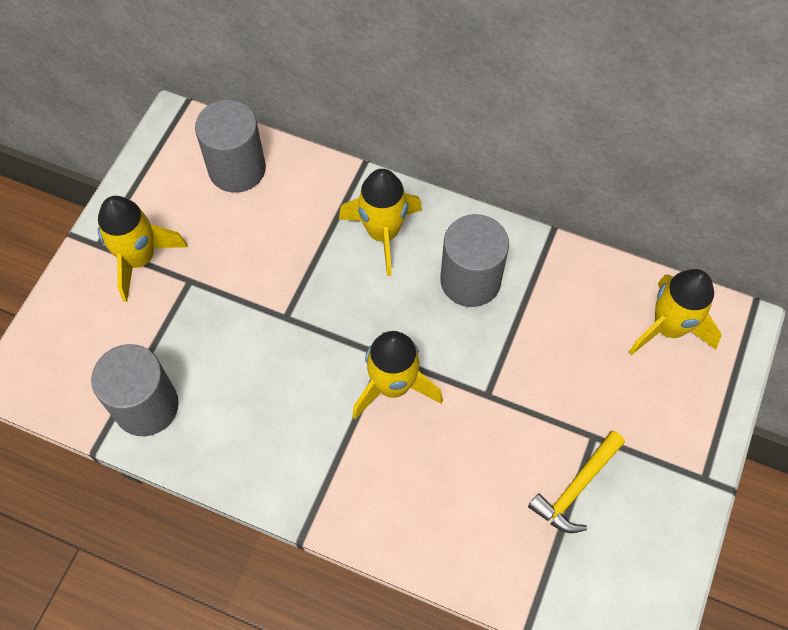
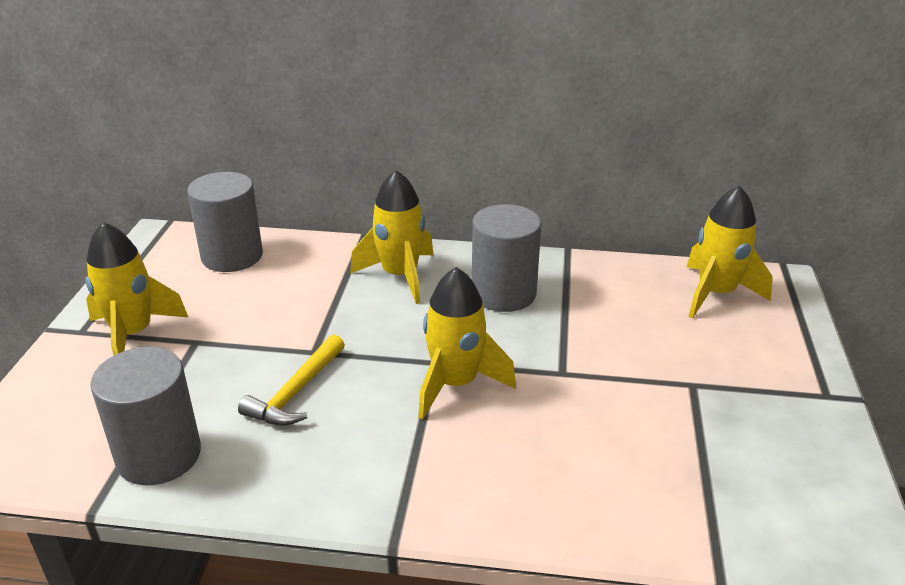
camera: 15 degrees left, 30 degrees down
(576, 487) = (700, 429): yellow hammer -> yellow hammer (296, 392)

